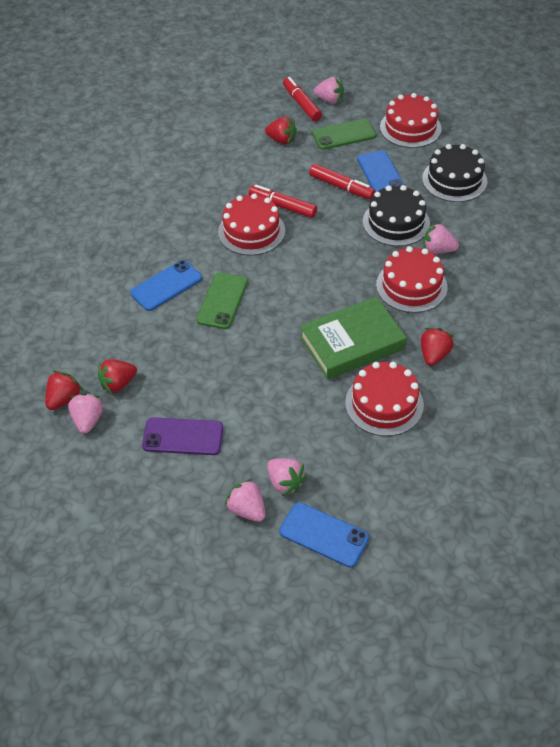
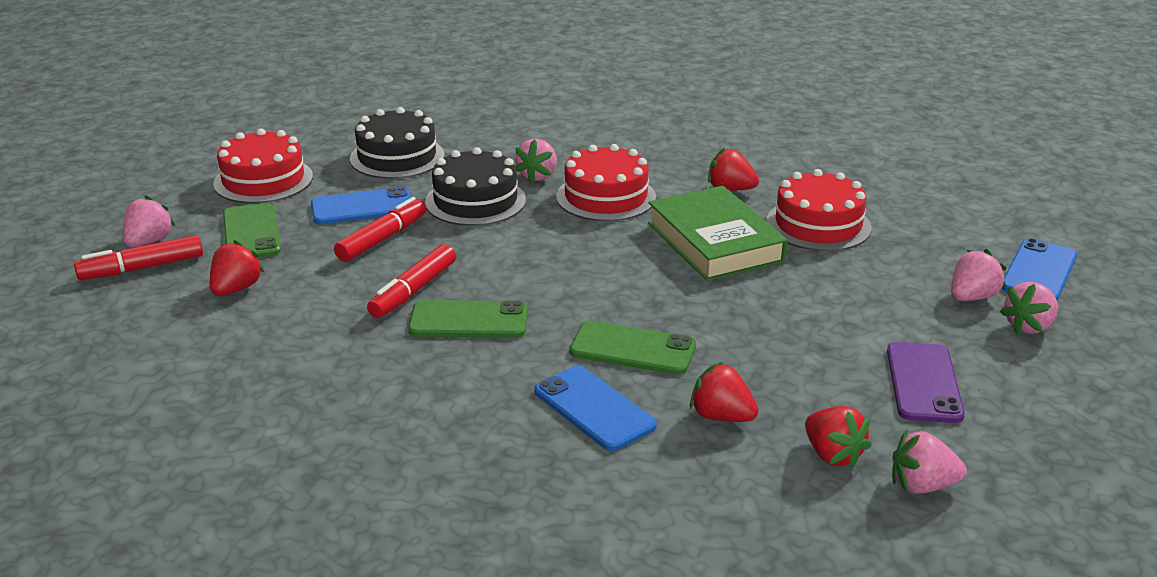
camera: 90 degrees left, 20 degrees down
(64, 399) = (882, 519): red strawberry -> red strawberry (721, 416)
(251, 231) = (468, 321): red cake -> green phone

